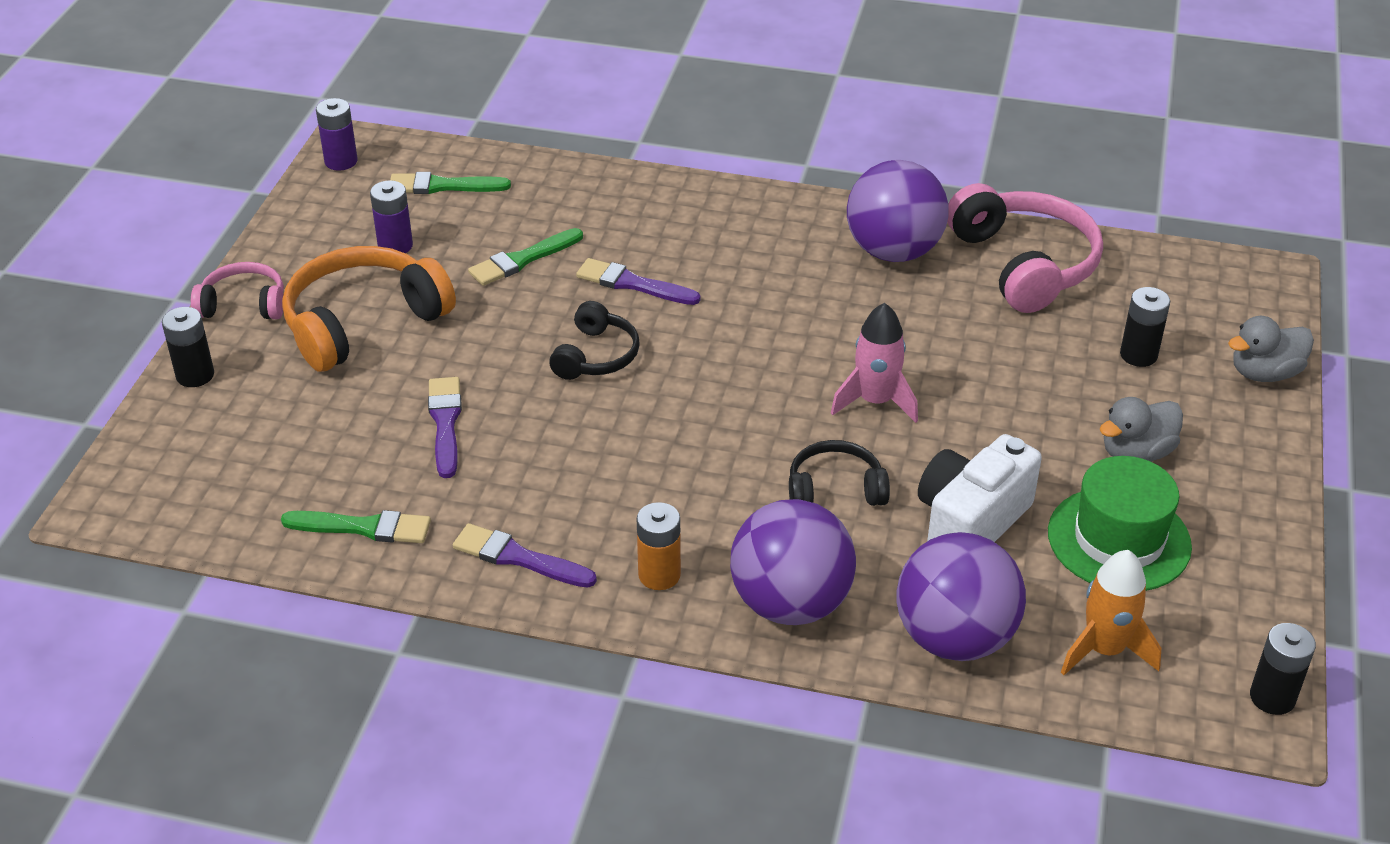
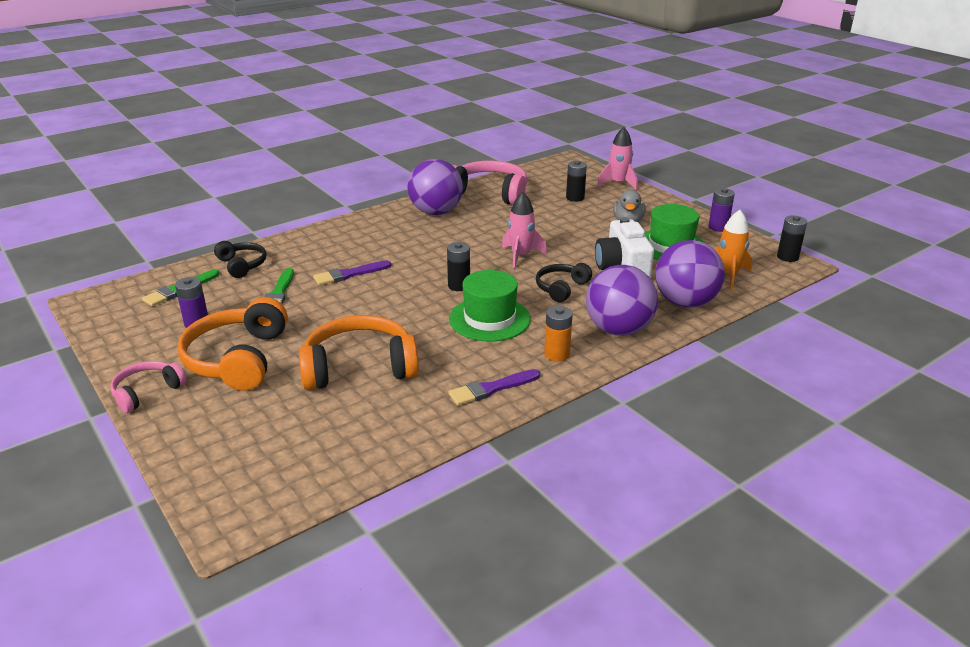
camera: 50 degrees left, 10 degrees down
(195, 375) = (174, 436): black battery -> black battery (459, 286)
(341, 161) = (95, 310): purple battery -> purple battery (718, 227)
(363, 527) = (398, 429): green brush -> none
(445, 423) = (359, 367): purple brush -> orange headphones
(596, 356) = (382, 305): black headphones -> black headphones (242, 265)
(673, 466) = (489, 319): none -> green hat
(1264, 373) = (618, 183): grey duck -> pink rocket

